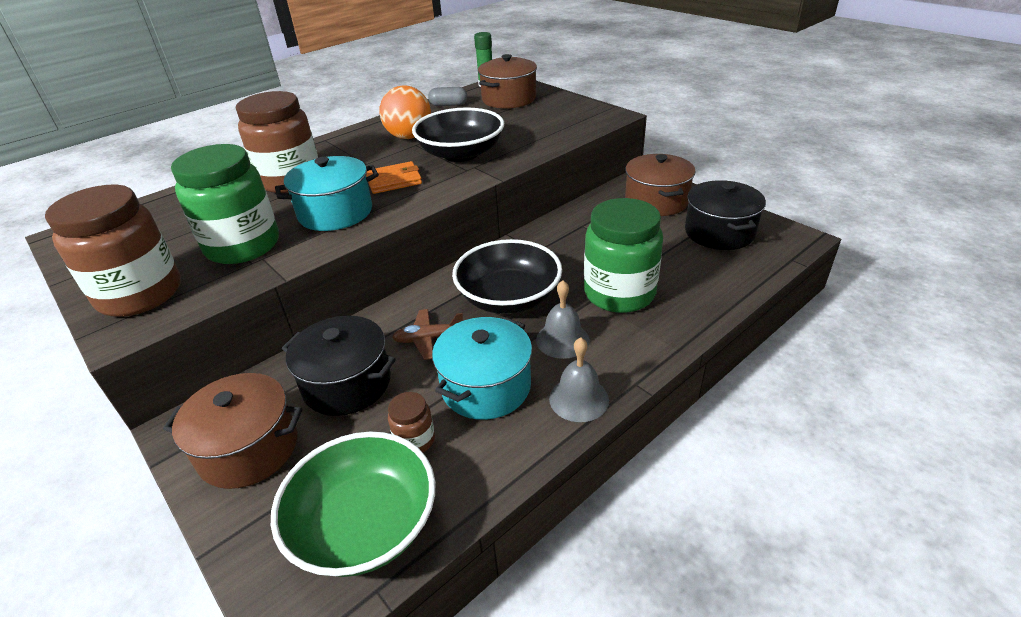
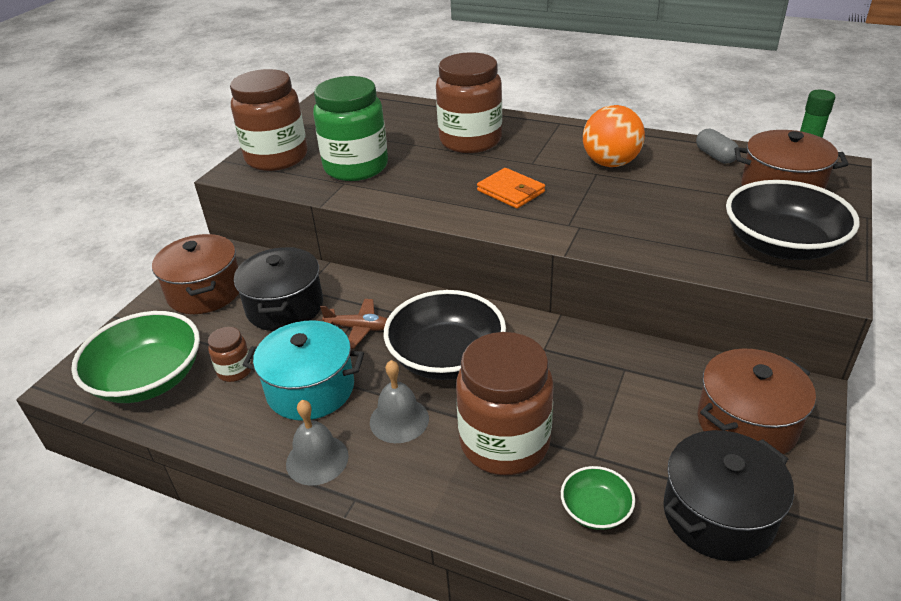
camera: 65 degrees right, 0 degrees up
(335, 212) = (432, 185): turquoise pot -> none
(428, 339) = (359, 328): brown plane -> brown plane turned 135 degrees clockwise
(461, 154) = (601, 208): black bowl -> black bowl (781, 245)
(619, 293) = (504, 443): green jar -> brown jar
(697, 273) = (595, 510): none -> green bowl

